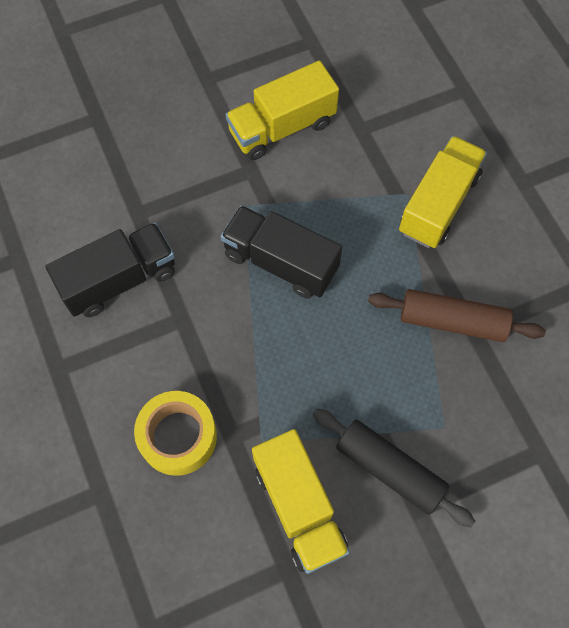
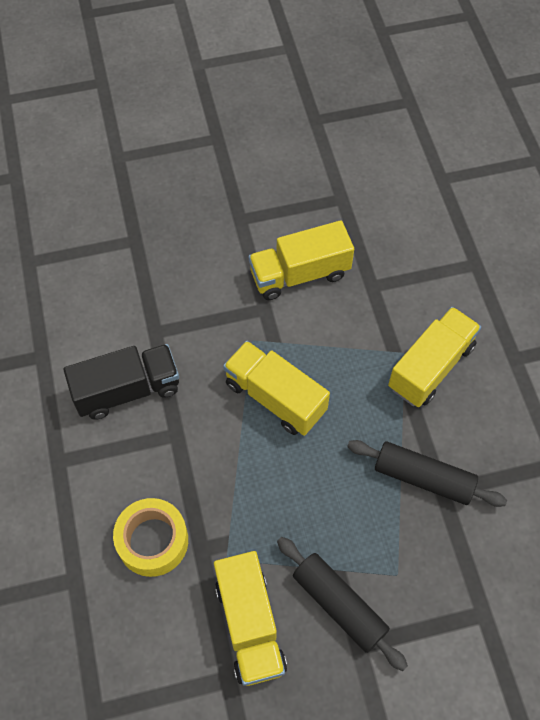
camera: 10 degrees right, 5 degrees down
(280, 262) = (275, 397): black truck -> yellow truck
(452, 321) = (423, 478): brown rolling pin -> black rolling pin

